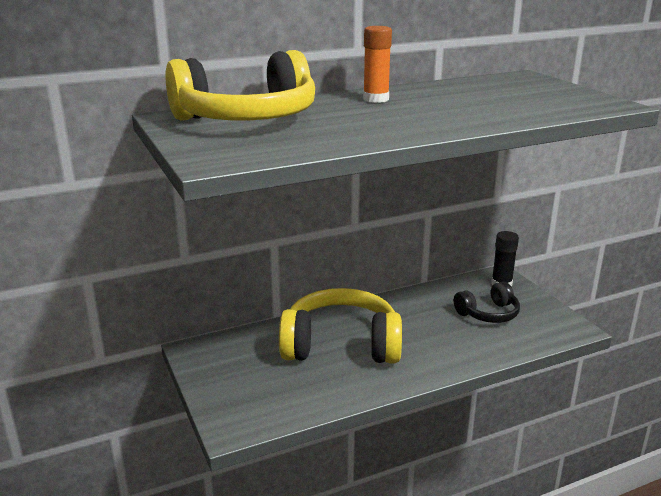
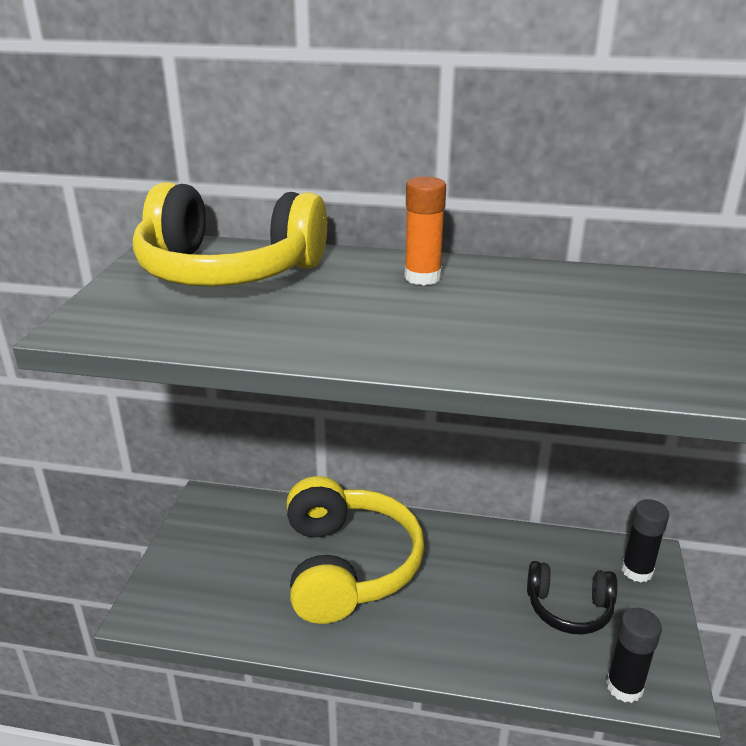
camera: 35 degrees right, 5 degrees up
(341, 345) = (347, 566): yellow headphones -> yellow headphones turned 45 degrees clockwise
(552, 335) = (624, 687): none -> black glue stick

